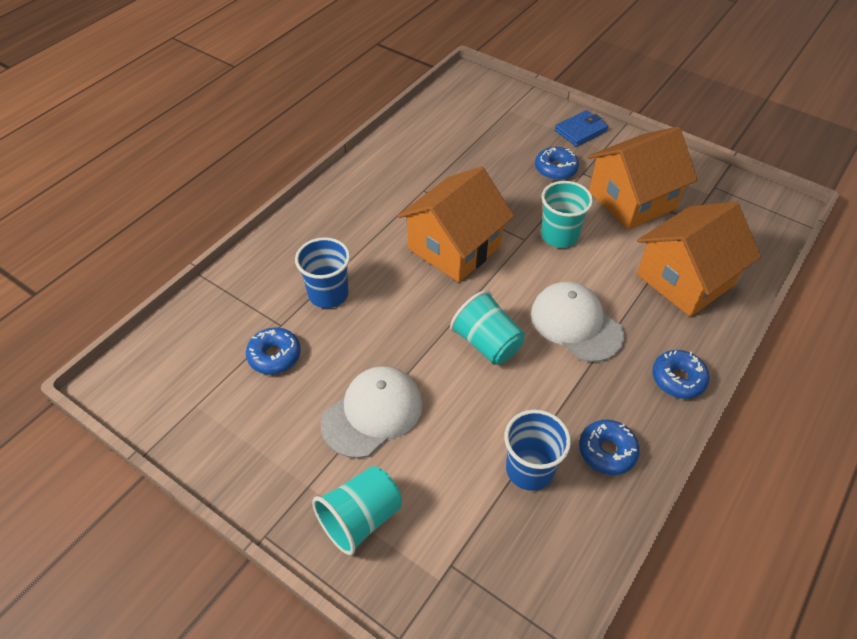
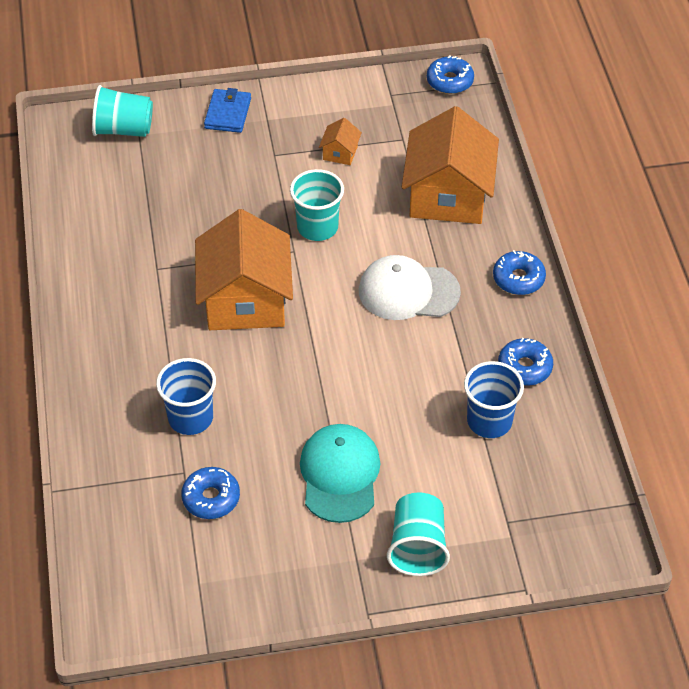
camera: 45 degrees left, 0 degrees up
(372, 413) = (340, 475): white cap -> turquoise cap
(487, 343) = (361, 357): turquoise cup -> turquoise cup (123, 129)
(555, 169) = (247, 167): blue donut -> blue donut (450, 81)
(632, 200) = (340, 153): orange house -> orange house, size x0.41

